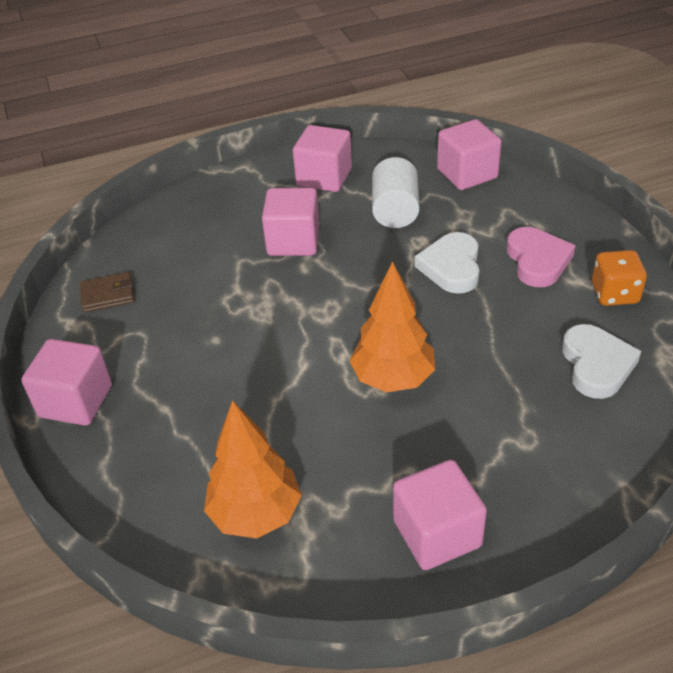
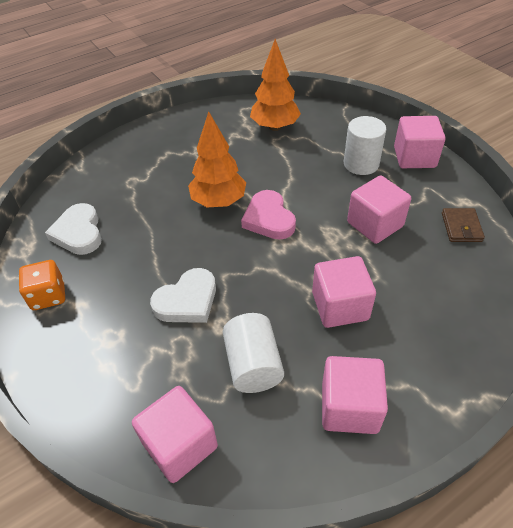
camera: 165 degrees right, 5 degrees up
(108, 295) = (461, 227): brown wallet -> brown wallet turned 60 degrees counterclockwise
(160, 404) = (361, 164): none -> white cylinder
(437, 533) = (181, 134): pink cube -> pink cube (375, 224)
(451, 267) = (187, 301): white heart -> white heart turned 60 degrees clockwise
(537, 261) = (109, 321): pink heart -> pink heart (269, 219)

